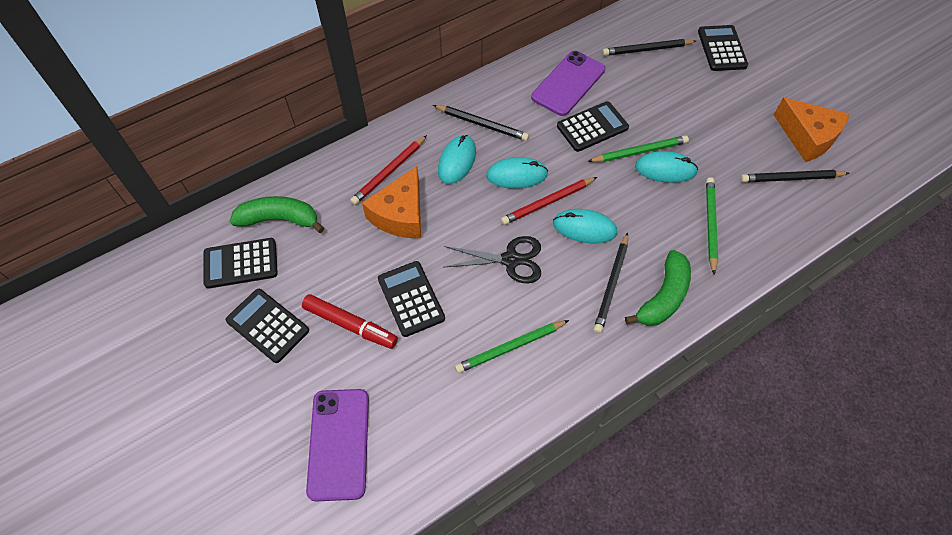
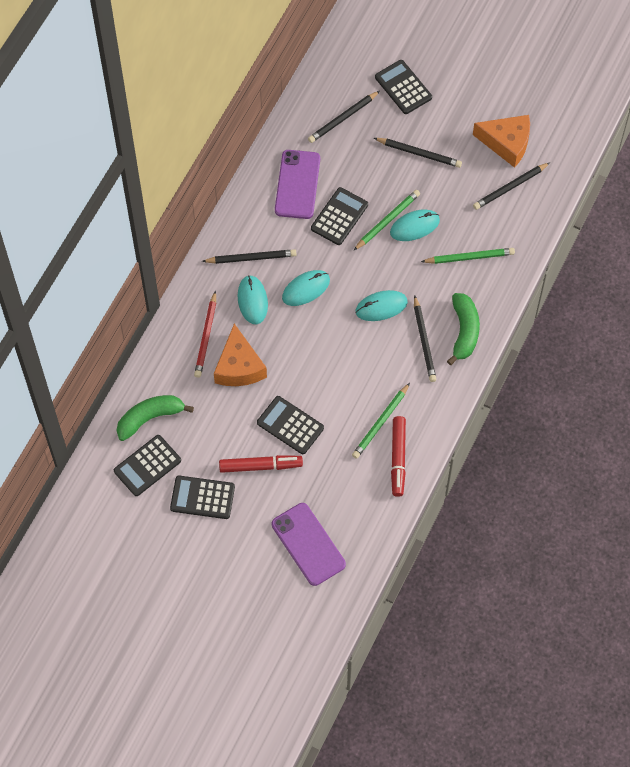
camera: 30 degrees left, 5 degrees up
(505, 399) = (398, 458): none -> red marker
(510, 260) = (342, 359): black scissors -> none
(547, 202) = (342, 300): red pencil -> none
(707, 108) = (419, 153): none -> black pencil
(710, 224) = (469, 257): green pencil -> green pencil turned 105 degrees clockwise

